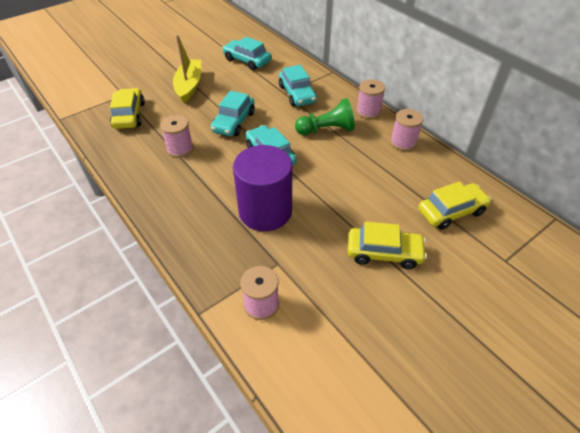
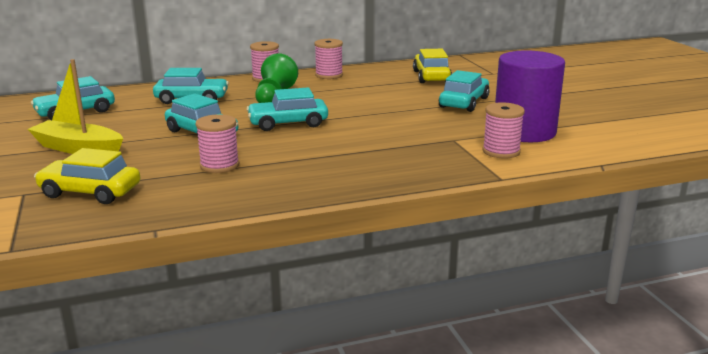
camera: 70 degrees left, 25 degrees down
(265, 211) = (376, 136): purple cylinder -> purple cylinder (524, 131)
(384, 253) = (464, 102): yellow car -> turquoise car

